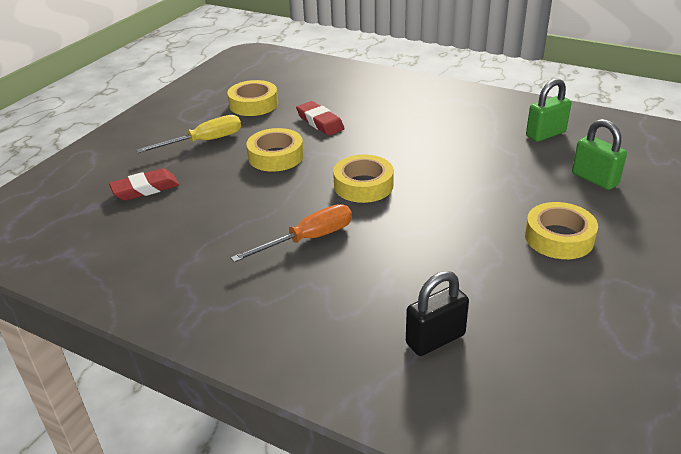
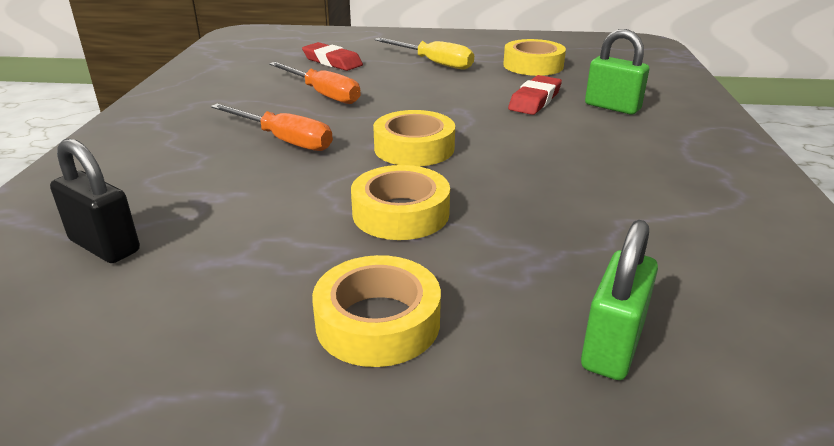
camera: 65 degrees right, 5 degrees down
(225, 206) = (323, 94): none -> orange screwdriver
(276, 156) = (436, 95): yellow tape -> yellow tape (400, 213)
(545, 134) = (718, 267): green padlock -> green padlock (612, 107)

